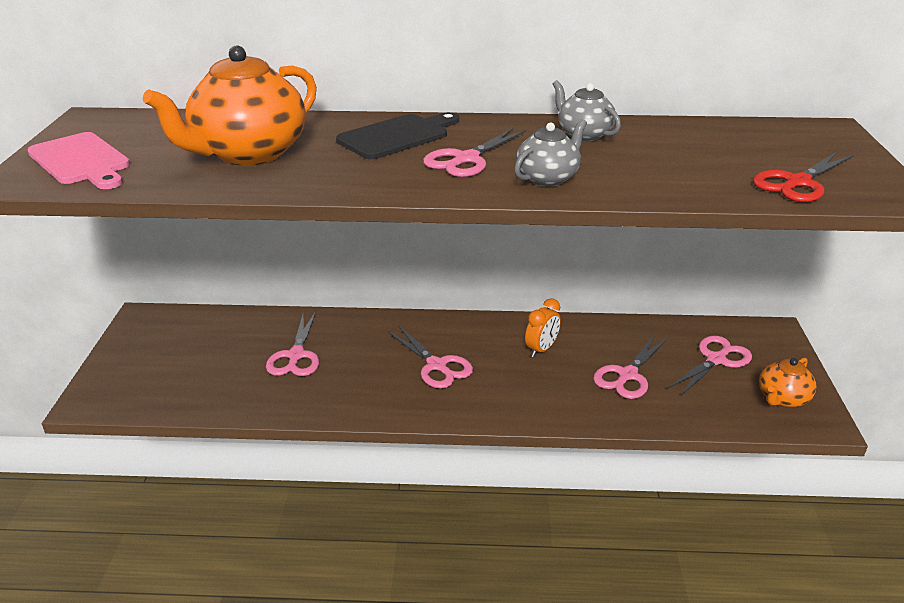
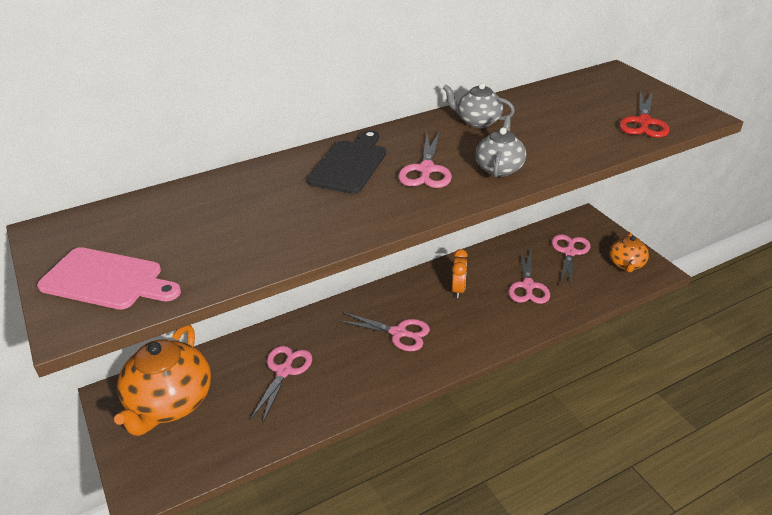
camera: 30 degrees left, 5 degrees up
(249, 153) = (252, 220): orange teapot -> orange teapot (170, 403)
(296, 355) = (284, 371): pink scissors -> pink scissors turned 135 degrees counterclockwise

